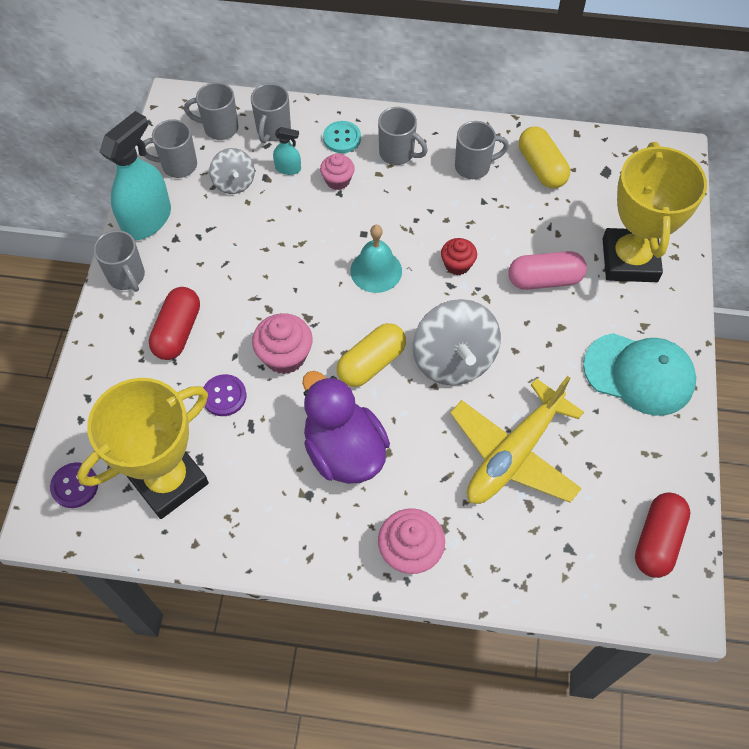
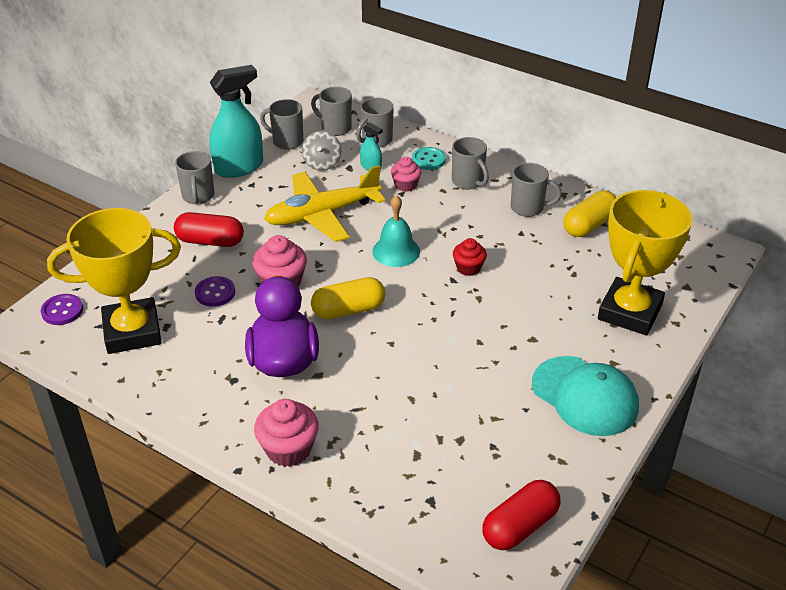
camera: 25 degrees right, 20 degrees down
(177, 331) = (210, 241): red capsule -> red capsule turned 60 degrees clockwise
(453, 360) = (420, 330): grey spinning top -> none
(514, 454) = (428, 414): yellow plane -> yellow plane (322, 215)
(541, 167) = (589, 225): yellow capsule -> yellow capsule turned 45 degrees clockwise
(544, 279) = (540, 301): pink capsule -> none

